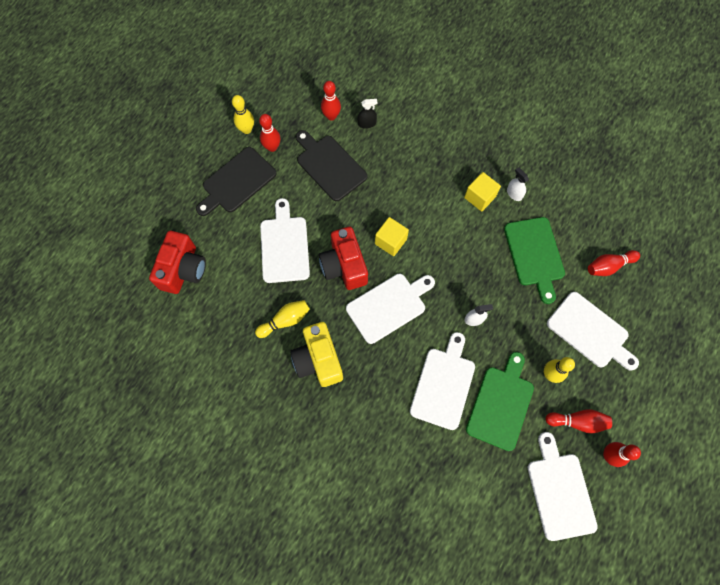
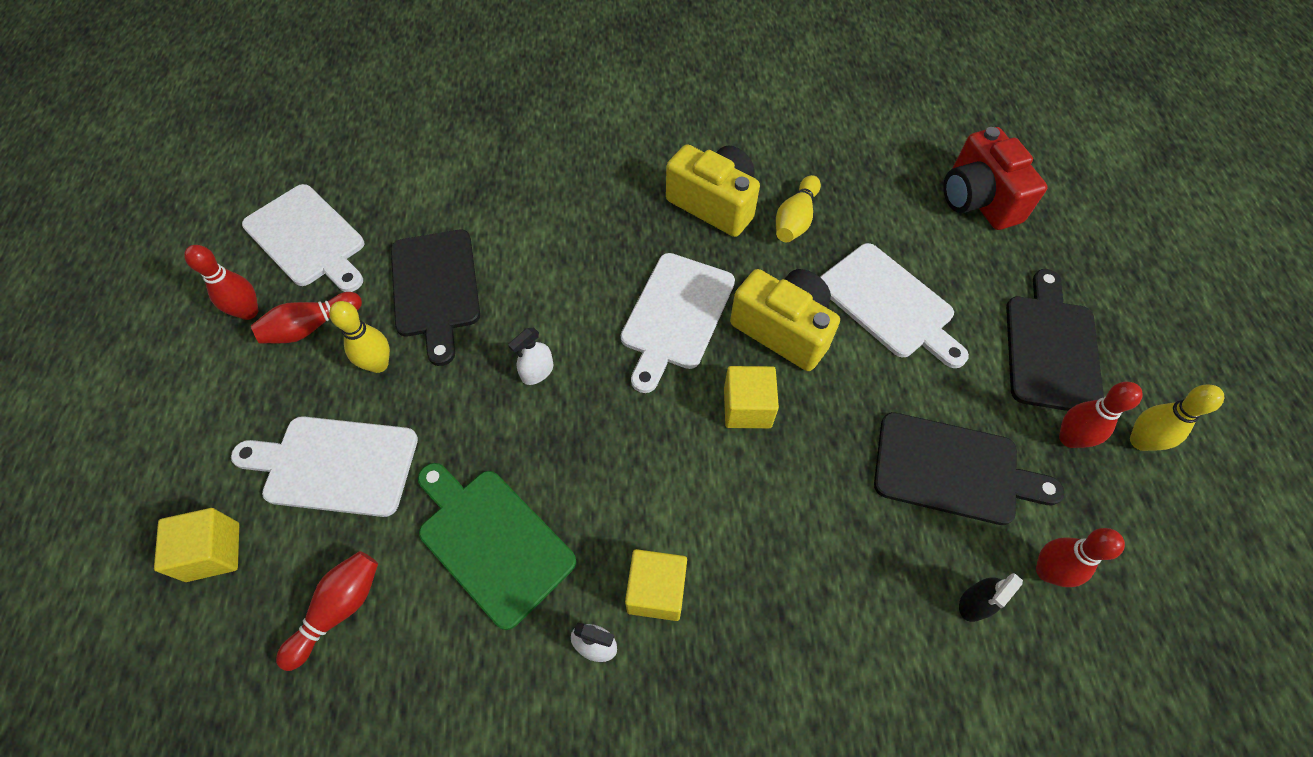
camera: 145 degrees right, 10 degrees down
(344, 266) = (783, 329): red camera -> yellow camera
(443, 384) = (530, 267): white cutting board -> none
(501, 404) = (435, 288): green cutting board -> black cutting board
(656, 323) = (213, 552): none -> yellow cube

